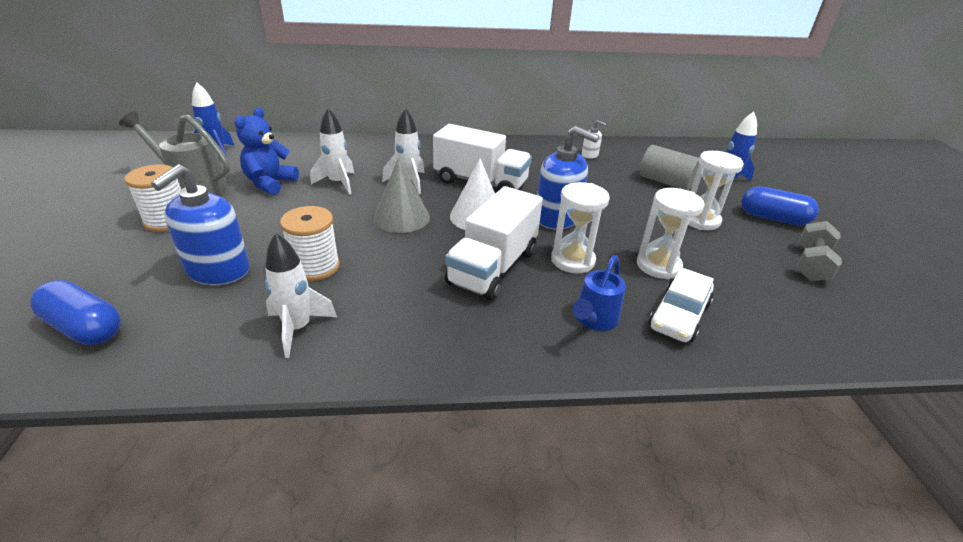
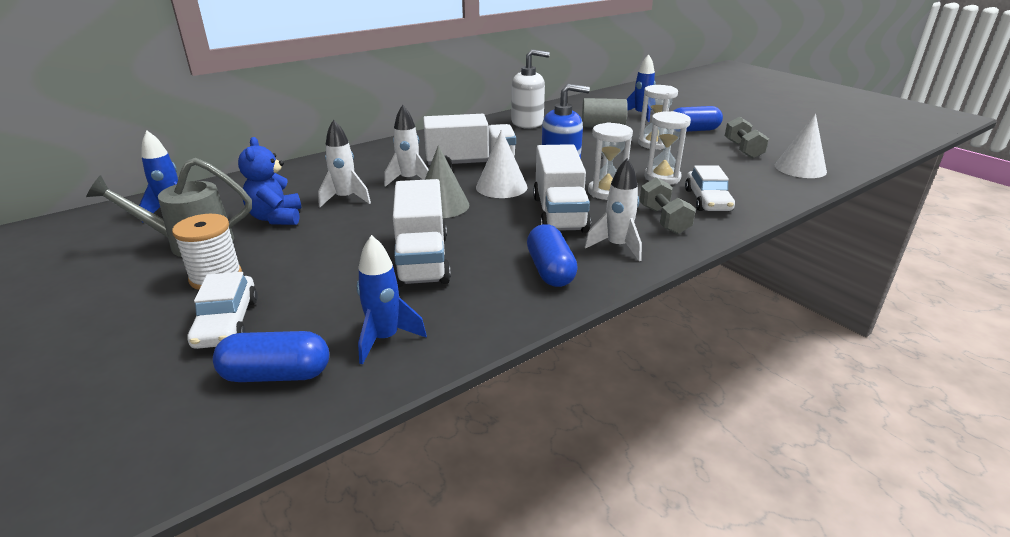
camera: 30 degrees left, 5 degrees down
(121, 264) = (227, 322): none -> white car
(188, 334) = (385, 339): none -> blue rocket
(218, 270) = (336, 292): blue soap dispenser -> none
(298, 329) = (472, 300): white rocket -> white rocket (617, 246)
(315, 267) = (422, 260): white spool -> white truck
(403, 328) = (550, 270): none -> blue capsule
(589, 155) = (527, 123): white soap dispenser -> white soap dispenser, size x2.11
(594, 320) = (663, 220): blue watering can -> grey dumbbell
(867, 319) = (800, 168): none -> white cone

